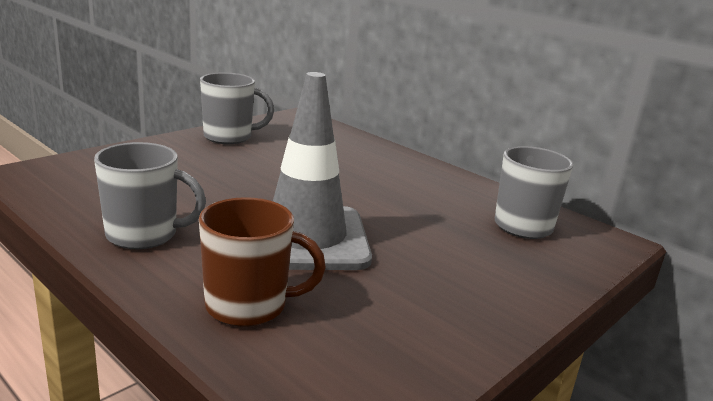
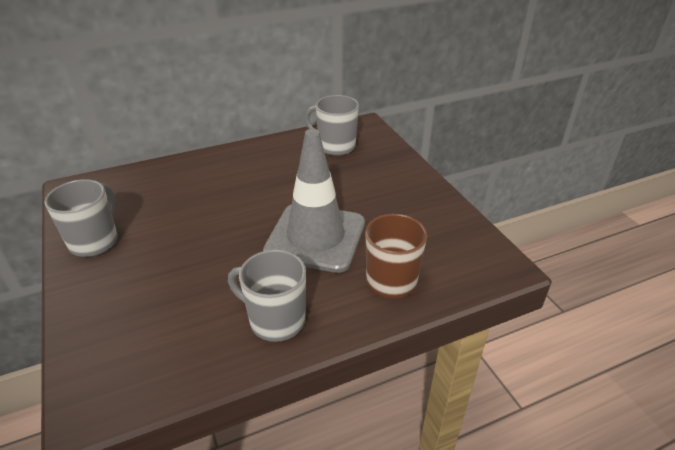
camera: 65 degrees left, 15 degrees up
(144, 235) = (275, 320): grey mug -> grey mug turned 90 degrees counterclockwise

